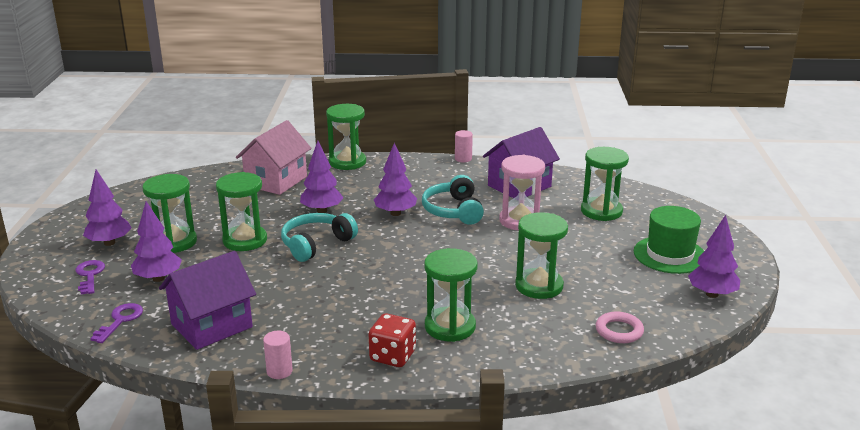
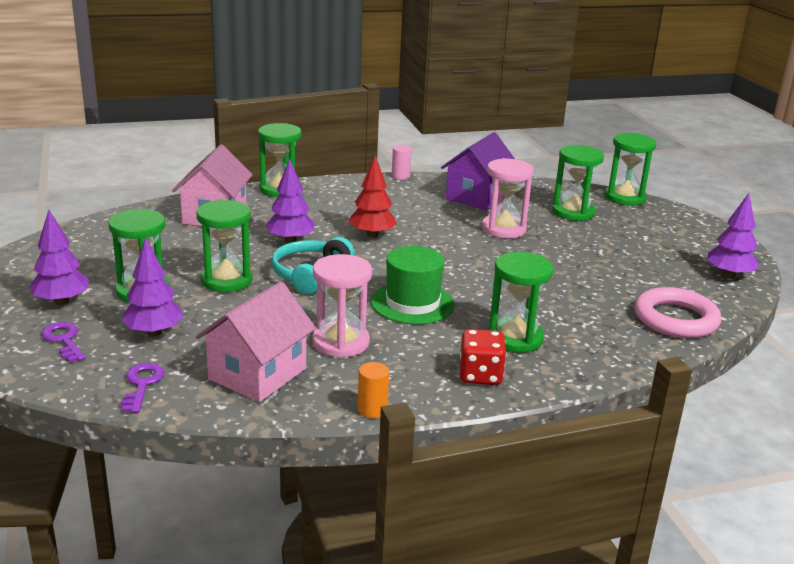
camera: 20 degrees left, 0 degrees up
(211, 326) = (257, 374): purple house -> pink house
(279, 371) = (372, 409): pink cylinder -> orange cylinder
(297, 308) = (341, 342): none -> pink hourglass
(395, 213) = (372, 235): purple tree -> red tree
(453, 211) = (430, 226): turquoise headphones -> none
(539, 286) = (570, 288): green hourglass -> green hourglass (625, 198)
(619, 331) = (675, 319): pink ring -> pink ring, size x1.72
(670, 255) = (665, 245): green hat -> green hat (412, 303)

